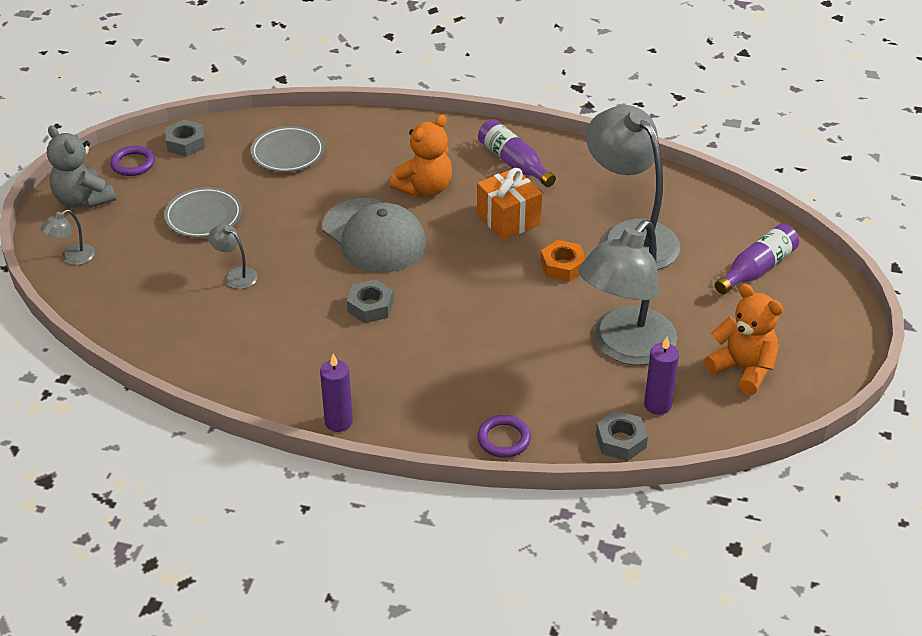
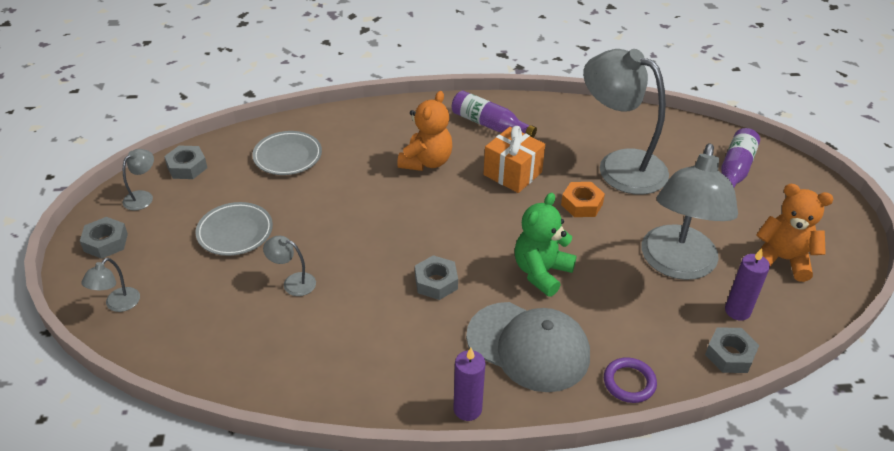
camera: 20 degrees left, 0 degrees up
(83, 199) = (106, 242): grey teddy bear -> grey nut
(133, 164) = (143, 197): purple ring -> grey lamp
(374, 236) = (404, 215): grey cap -> grey cap (528, 346)
(479, 322) = (541, 272): none -> green teddy bear

